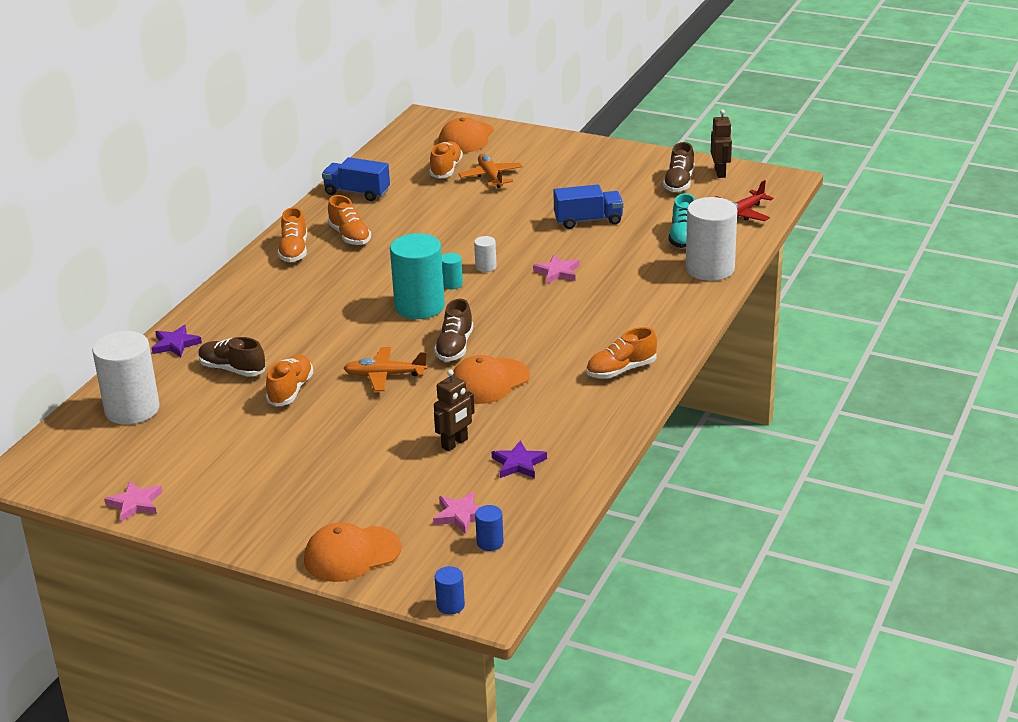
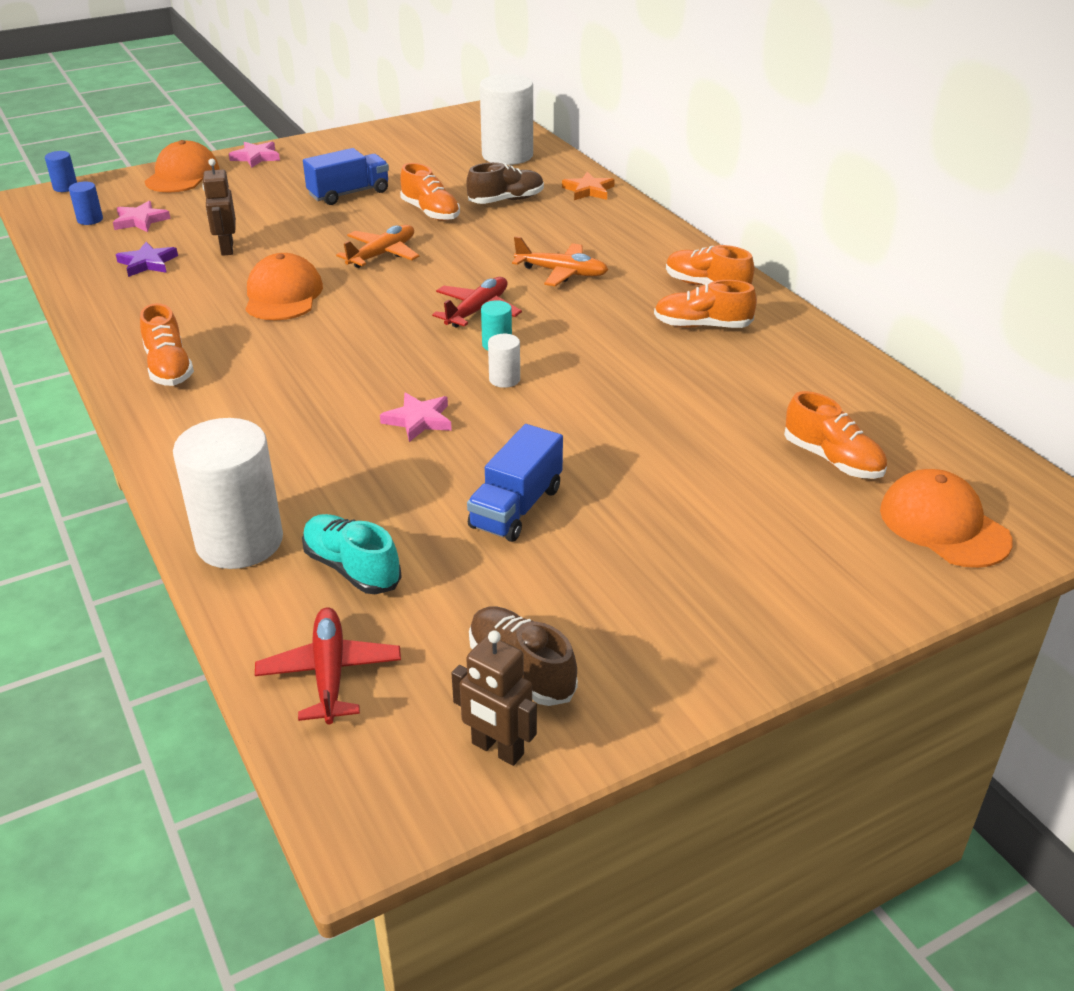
camera: 125 degrees right, 5 degrees up
(135, 504) = (378, 132): pink star -> pink star (256, 157)
(175, 344) = (588, 190): purple star -> orange star
(357, 192) = (825, 368): blue truck -> blue truck (349, 194)
(419, 307) = (477, 310): turquoise cylinder -> red plane
(454, 347) = (370, 301): brown shoe -> none
(491, 177) = (763, 487): orange plane -> orange plane (562, 273)
(621, 370) = (169, 368): orange shoe -> orange shoe turned 150 degrees clockwise

